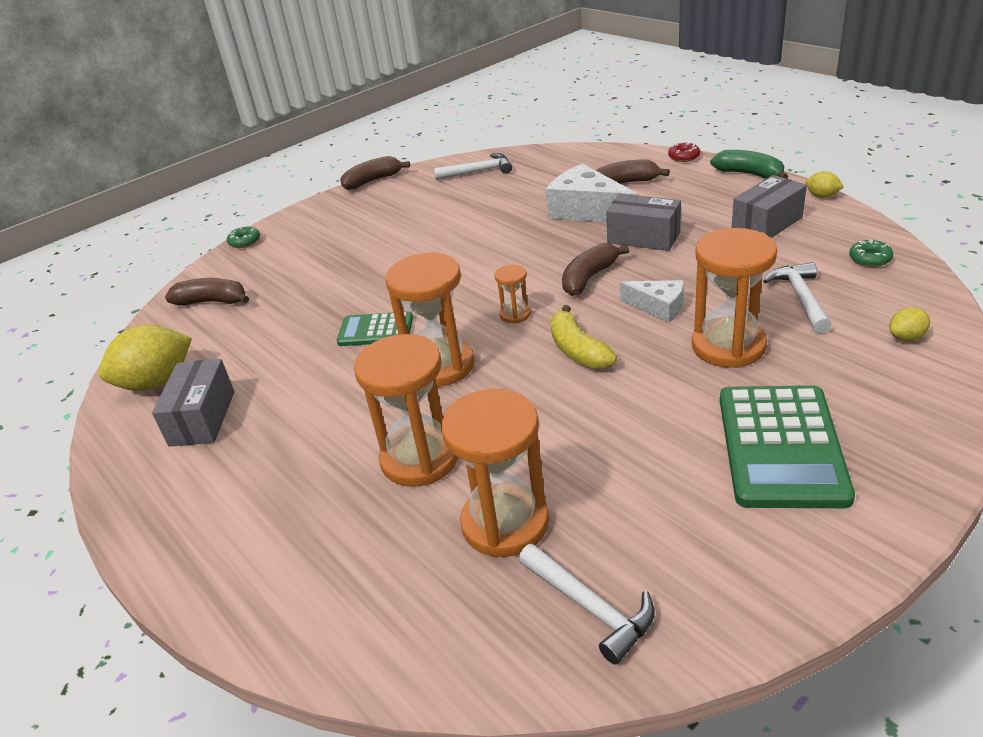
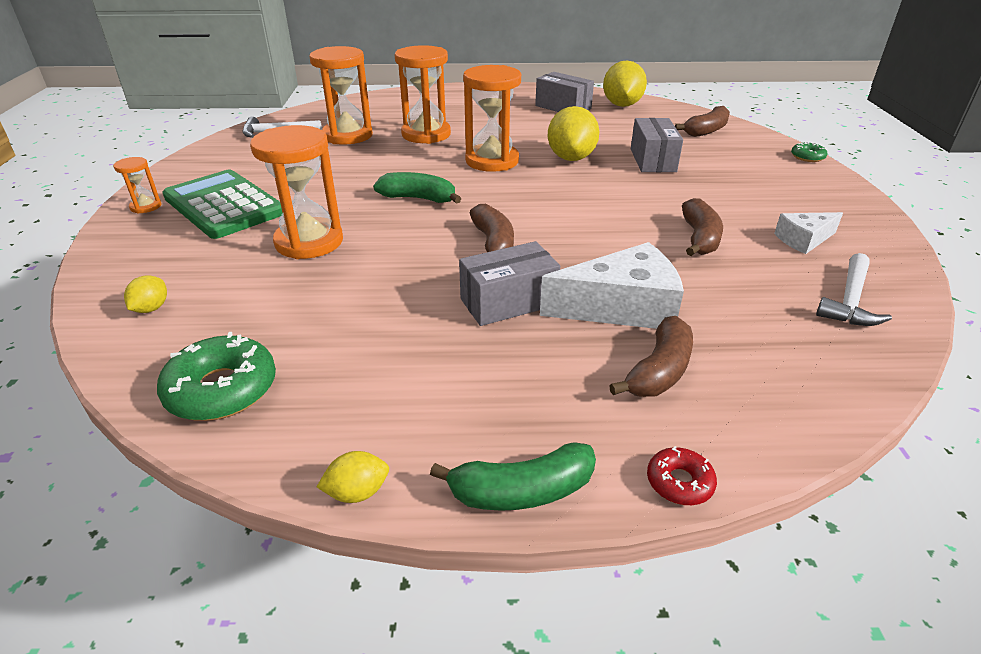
camera: 125 degrees right, 0 degrees up
(373, 181) = (901, 238): brown banana -> brown banana (699, 238)
(375, 330) = (571, 158): green calculator -> yellow lemon
(515, 314) = (501, 199): orange hourglass -> orange hourglass (146, 206)
(578, 350) = (419, 198): yellow banana -> green banana
(658, 307) = (399, 246): white cheese -> white cheese (804, 240)
(767, 224) = (391, 387): grey box -> grey box (653, 160)
(800, 298) = (276, 305): white hammer -> none
(870, 259) = (222, 389): green donut -> green donut, size x1.91

